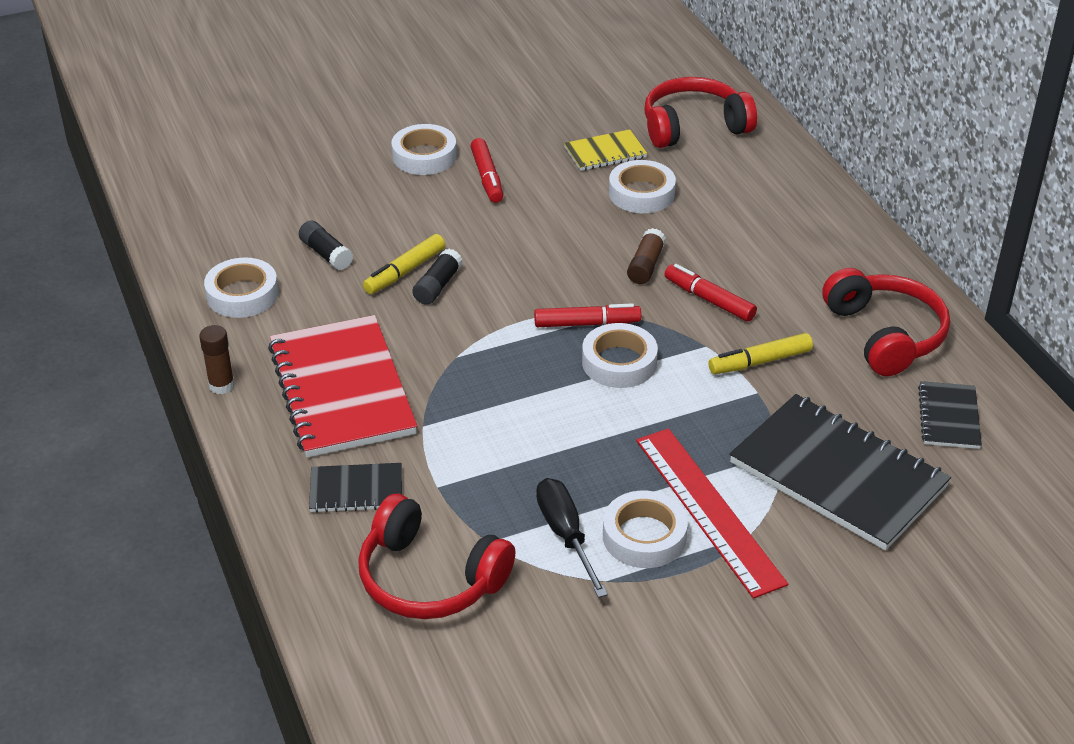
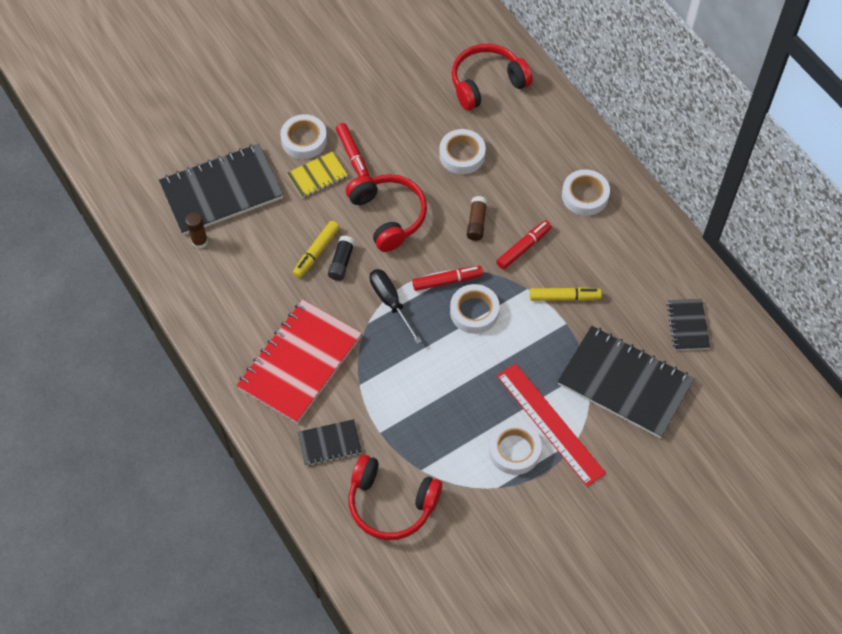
camera: 10 degrees left, 20 degrees up
(221, 385) = (220, 371): brown glue stick -> brown glue stick (200, 241)
(242, 294) = (212, 290): white tape -> white tape (585, 196)
(294, 195) = (222, 191): none -> black notebook
(326, 254) = (259, 244): black glue stick -> none
(342, 389) = (300, 363): red notebook -> red notebook turned 60 degrees clockwise
(565, 535) = (467, 457): black screwdriver -> black screwdriver (390, 302)
(605, 152) = (430, 118): yellow notebook -> yellow notebook (317, 176)
(709, 300) = (523, 248): red marker -> red marker turned 105 degrees clockwise
(760, 362) = (564, 297): yellow marker -> yellow marker turned 150 degrees counterclockwise
(885, 334) = (640, 261): red headphones -> red headphones (388, 216)

